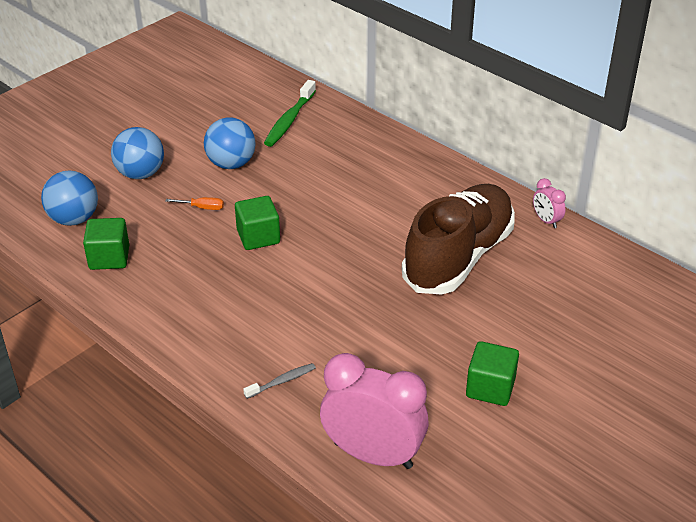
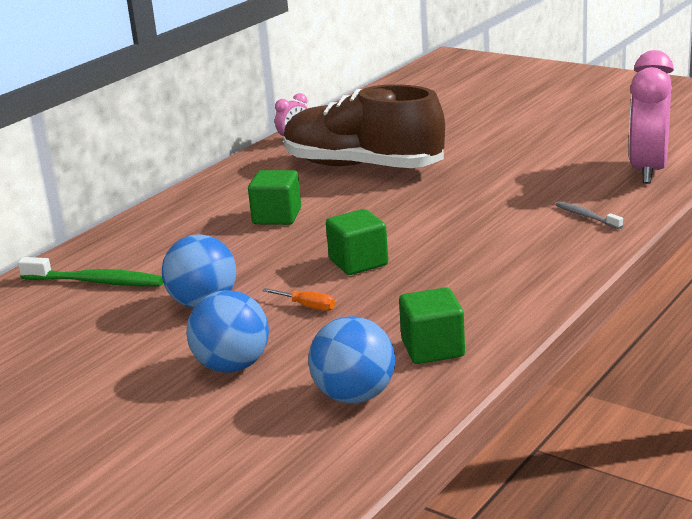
camera: 95 degrees left, 15 degrees down
(202, 208) = (307, 306): orange screwdriver -> orange screwdriver turned 120 degrees clockwise
(490, 388) = (537, 140): green cube -> green cube (277, 216)

